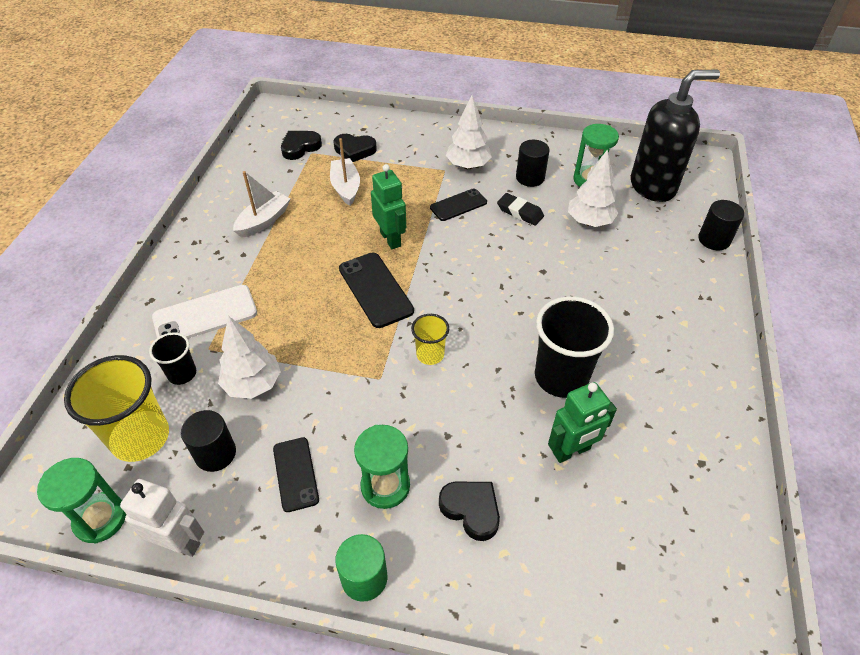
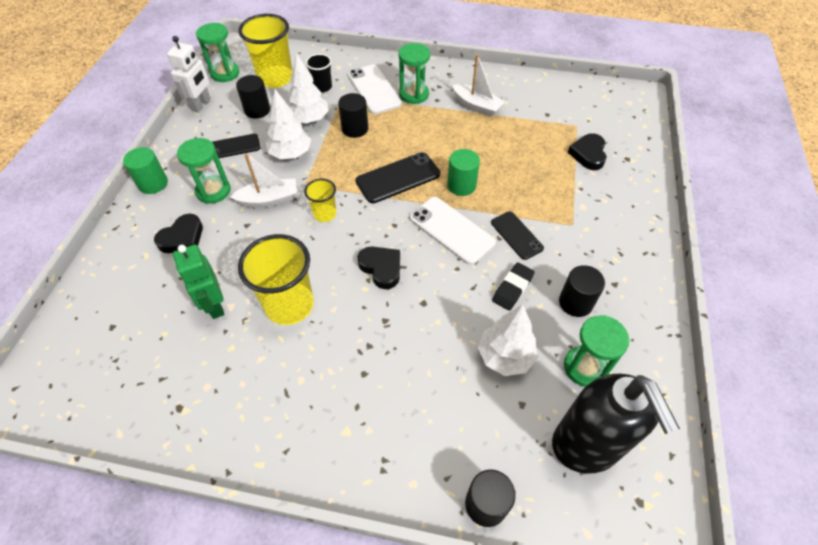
camera: 90 degrees right, 5 degrees up
(227, 275) = (414, 94): none -> green hourglass
(282, 332) = (355, 129): none -> black cylinder
(300, 147) = (583, 117): black heart -> black heart (381, 268)
(346, 187) = (529, 152): white boat -> white boat (269, 200)
(391, 239) = (461, 185): green robot -> green cylinder
(453, 248) = (451, 230): none -> white phone
(468, 166) = (584, 245): white tree -> white tree (291, 154)
(561, 377) = (289, 305): black cup -> yellow cup

